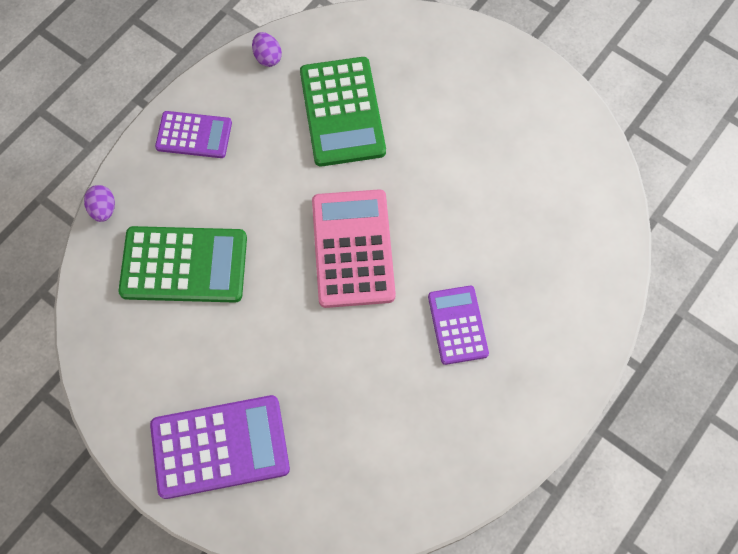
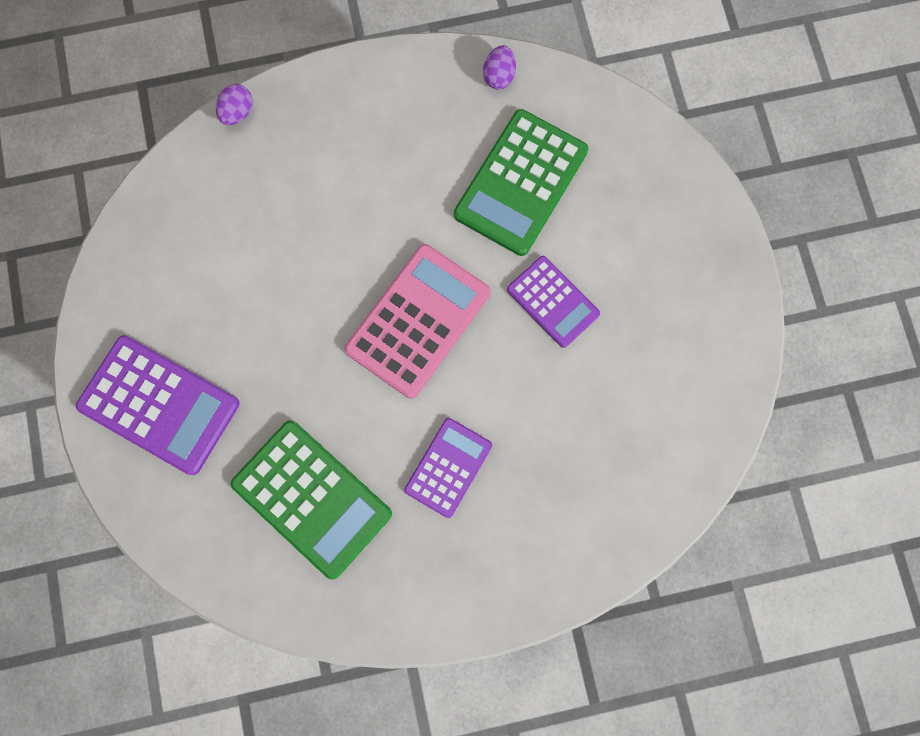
camera: 40 degrees right, 10 degrees up
(184, 265) = (262, 219): green calculator -> green calculator (312, 499)
(194, 135) = (370, 102): purple calculator -> purple calculator (552, 302)

